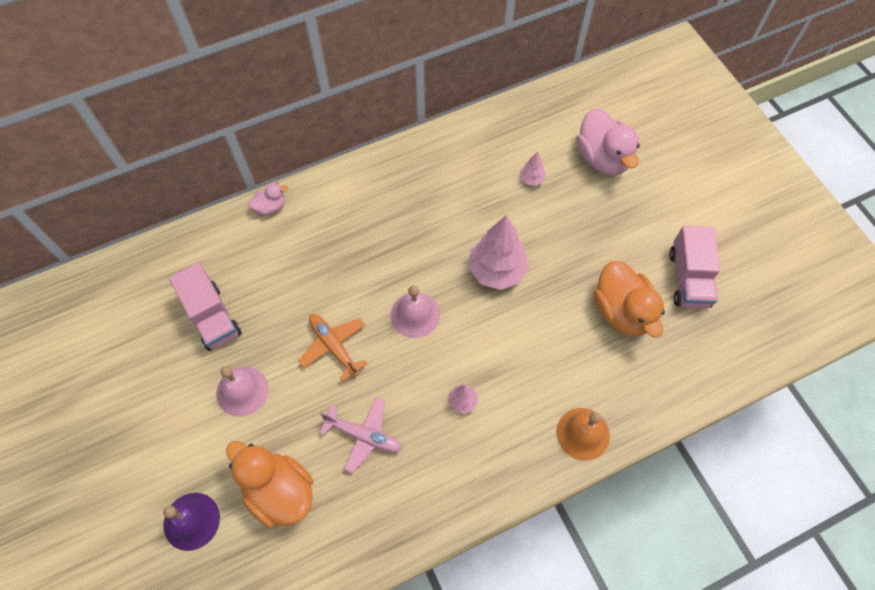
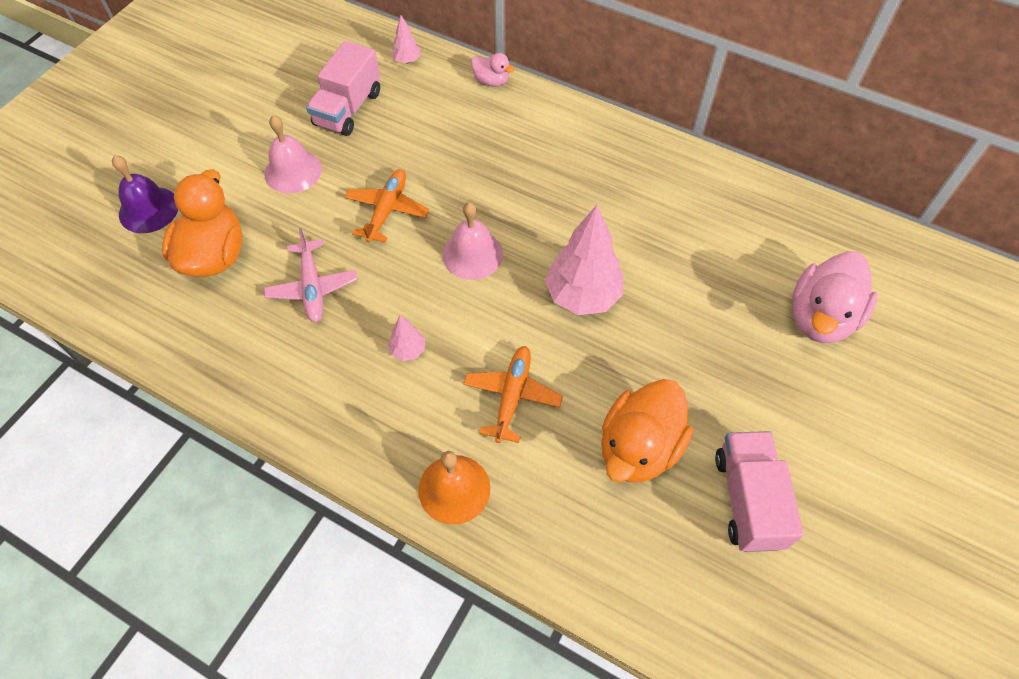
camera: 55 degrees right, 5 degrees down
(531, 179) = (723, 265): pink tree -> pink tree (407, 60)
(541, 359) = (512, 396): none -> orange plane
(688, 278) = (747, 499): pink truck -> pink truck turned 120 degrees clockwise

